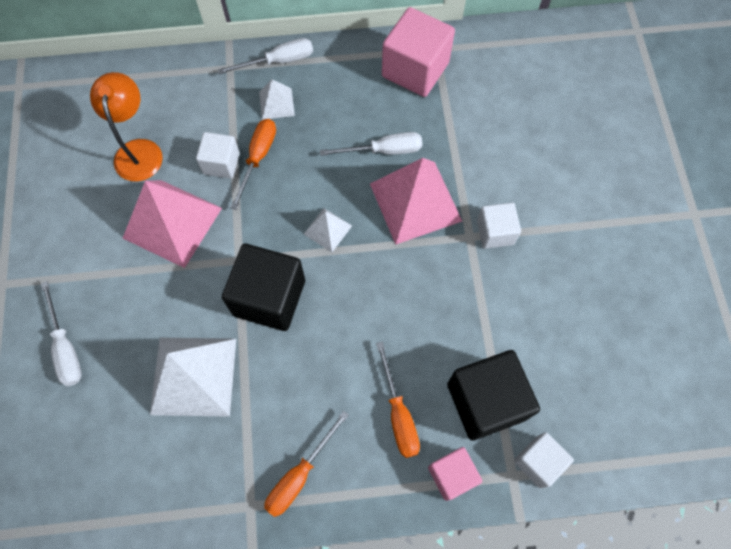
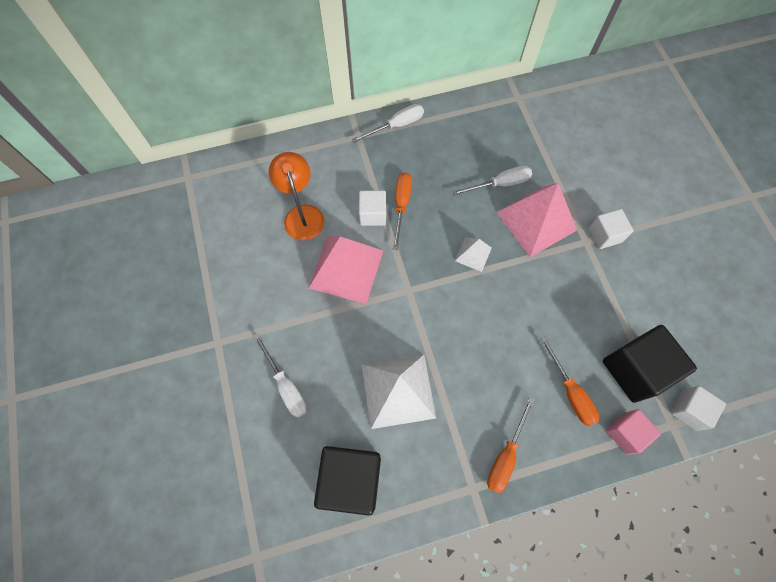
camera: 10 degrees left, 0 degrees up
(269, 297) = (441, 316): black cube -> black cube (351, 480)
(276, 103) = (404, 159): white pyramid -> none
(415, 70) = (506, 116): pink cube -> none

